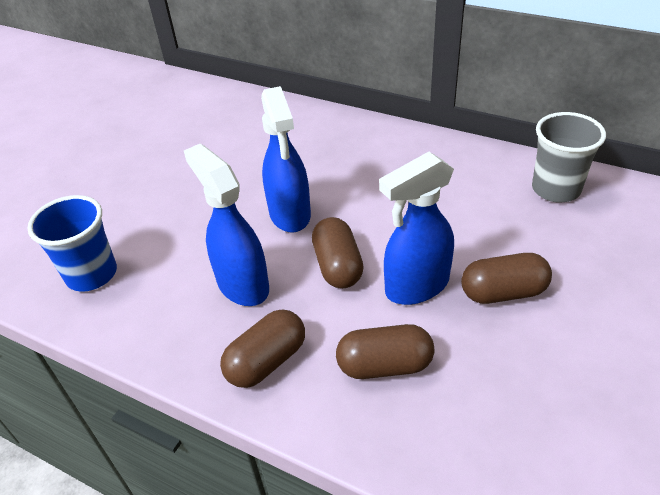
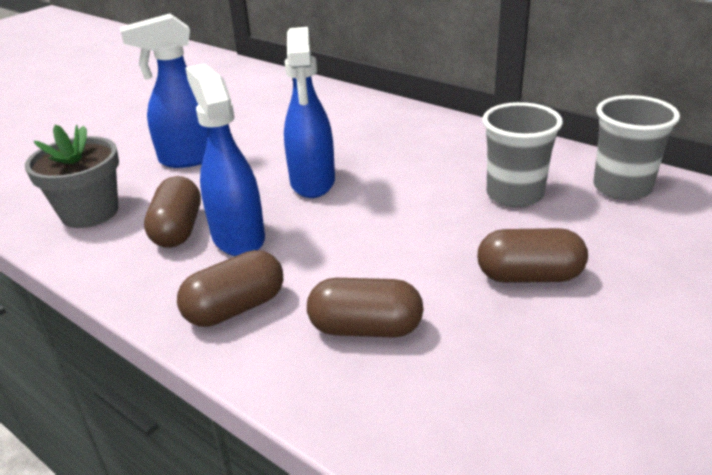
camera: 10 degrees right, 10 degrees down
(92, 274) = (90, 212): blue cup -> grey flower pot
(338, 266) = (347, 232): brown capsule -> brown capsule (178, 229)
(416, 286) = (428, 259): blue spray bottle -> blue spray bottle (190, 158)
(470, 207) = (514, 195): none -> grey cup

